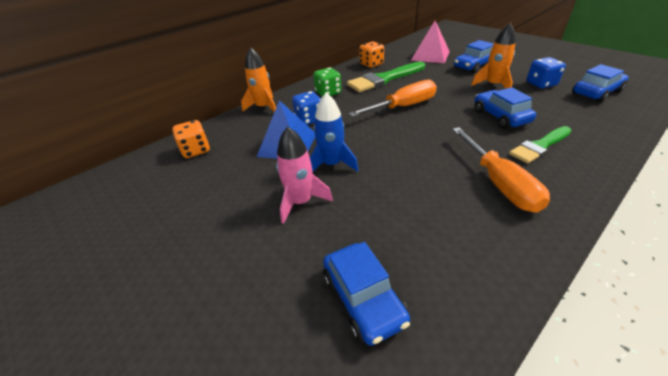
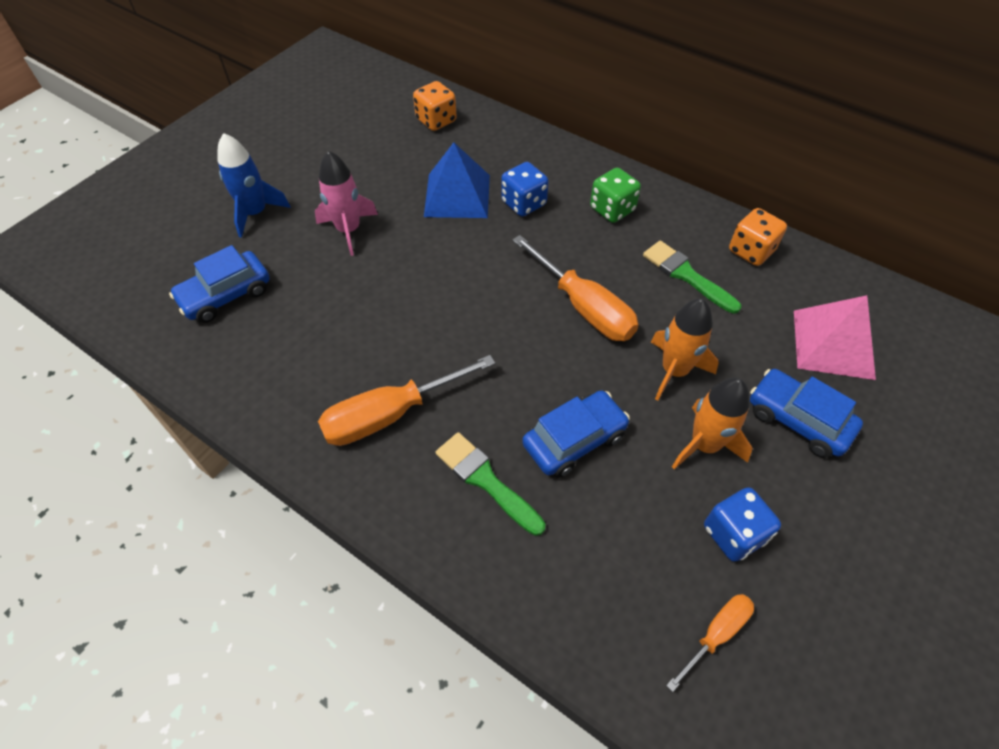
camera: 75 degrees right, 15 degrees up
(264, 107) = (550, 149): orange rocket -> orange rocket (674, 370)
(332, 164) = (418, 244): blue rocket -> blue rocket (255, 213)
(384, 79) = (686, 275): green brush -> green brush, size x0.66
(596, 92) = (716, 634): blue car -> orange screwdriver

